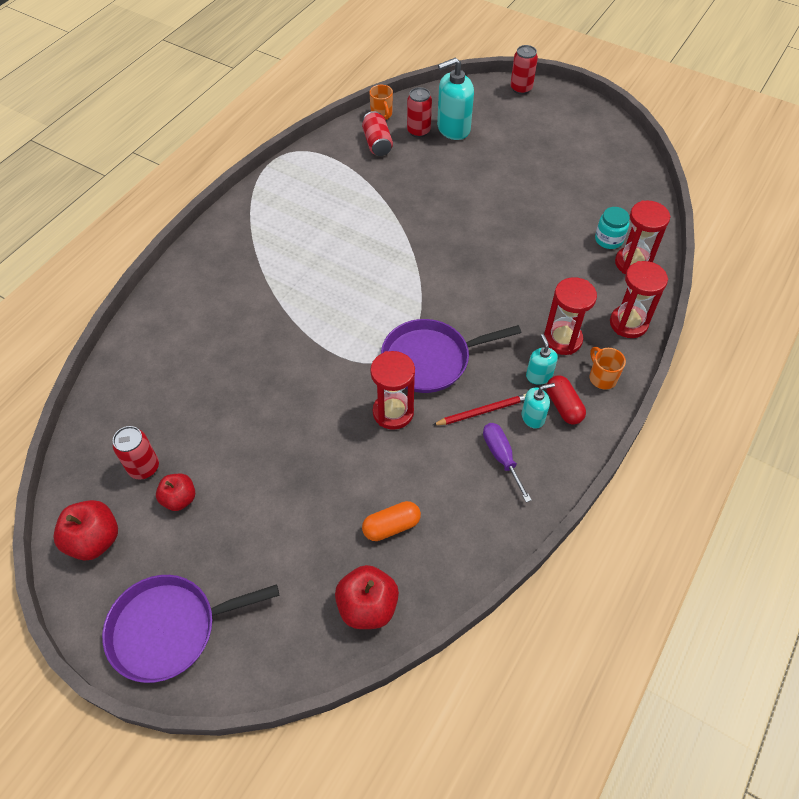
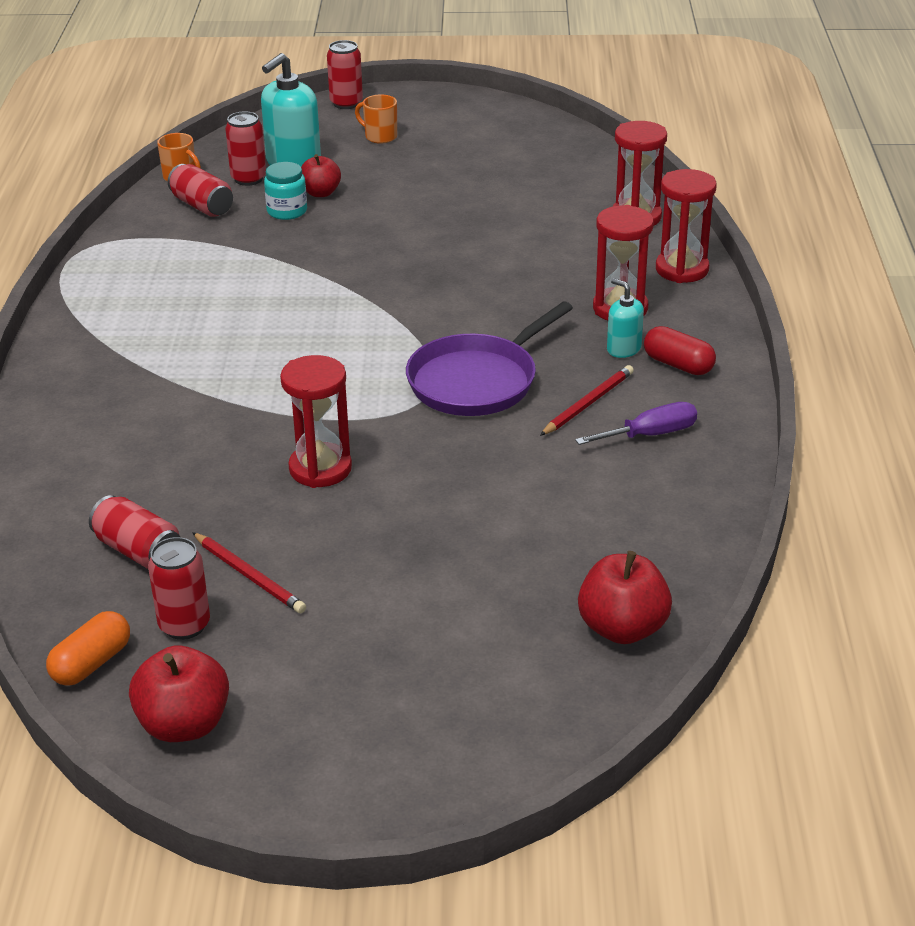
camera: 30 degrees left, 20 degrees down
(160, 400) = (138, 551): none -> red can
(169, 629) = (384, 762): purple pan -> none
(179, 499) = (269, 634): red apple -> red apple (321, 193)
(200, 449) = (249, 575): none -> red pencil
(391, 526) = (579, 546): orange capsule -> orange capsule (91, 663)
(393, 412) = (477, 445): red hourglass -> red hourglass (320, 469)
(501, 457) = (650, 435): purple screwdriver -> purple screwdriver turned 120 degrees clockwise
(533, 417) = (653, 387): turquoise soap dispenser -> none
(602, 378) = (697, 325): orange mug -> orange mug (380, 136)
(608, 239) = (588, 205): turquoise jar -> turquoise jar (287, 211)

